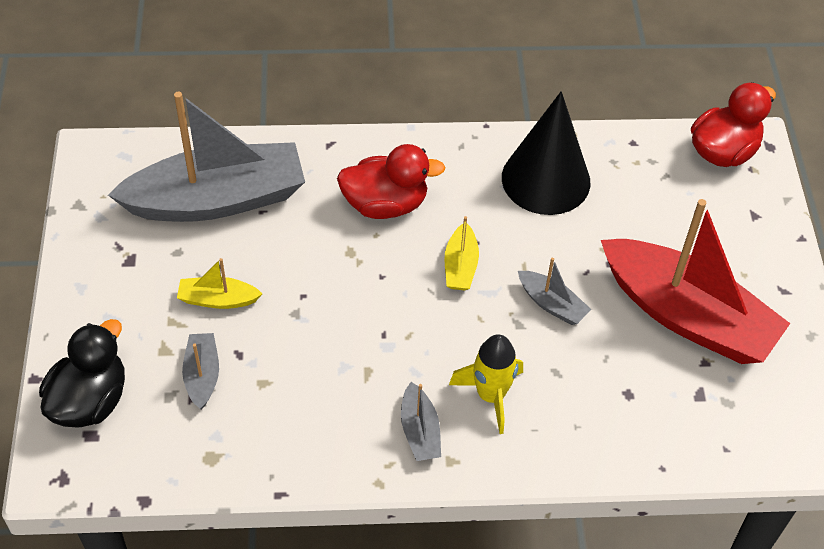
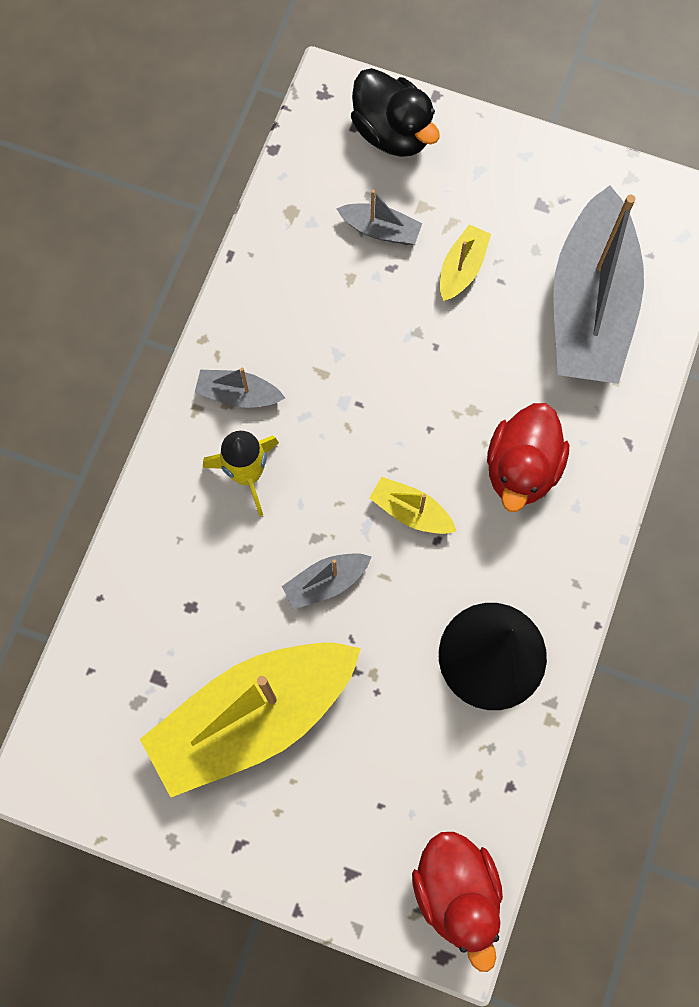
camera: 115 degrees right, 20 degrees up
(686, 315) = (253, 717): red boat -> yellow boat

